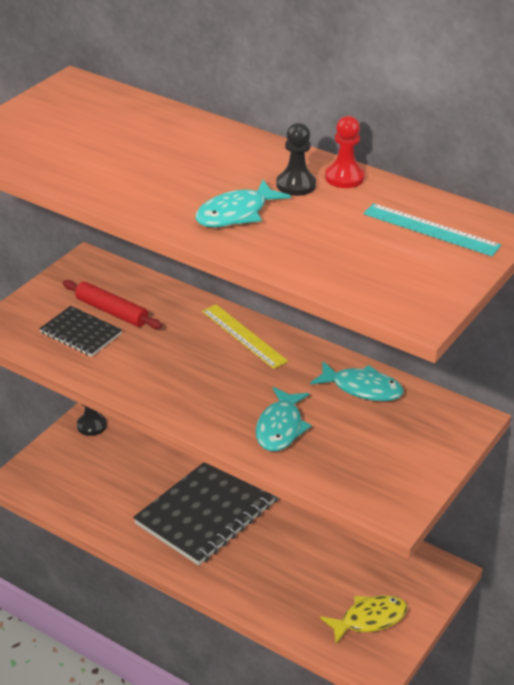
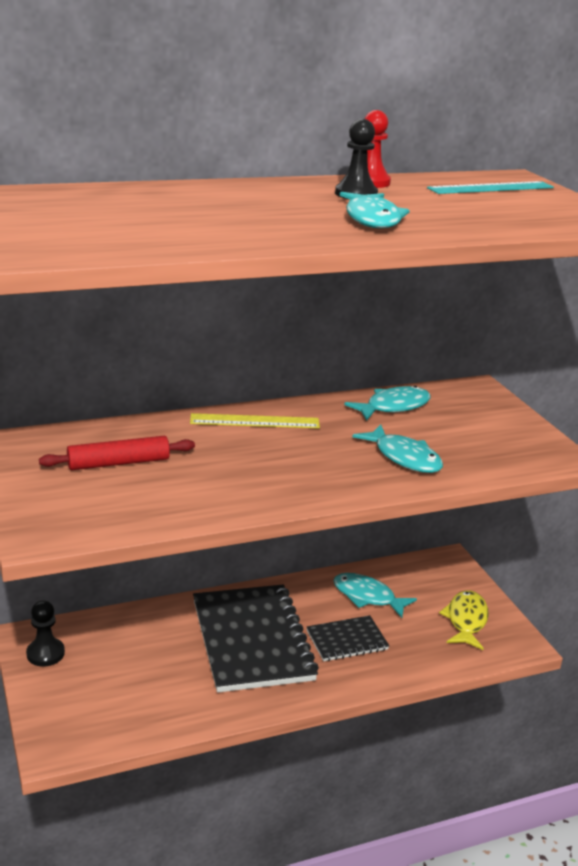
camera: 55 degrees left, 10 degrees down
(81, 333) = (127, 492): black notebook -> black notebook (347, 640)
(331, 546) = (367, 597): none -> turquoise fish

